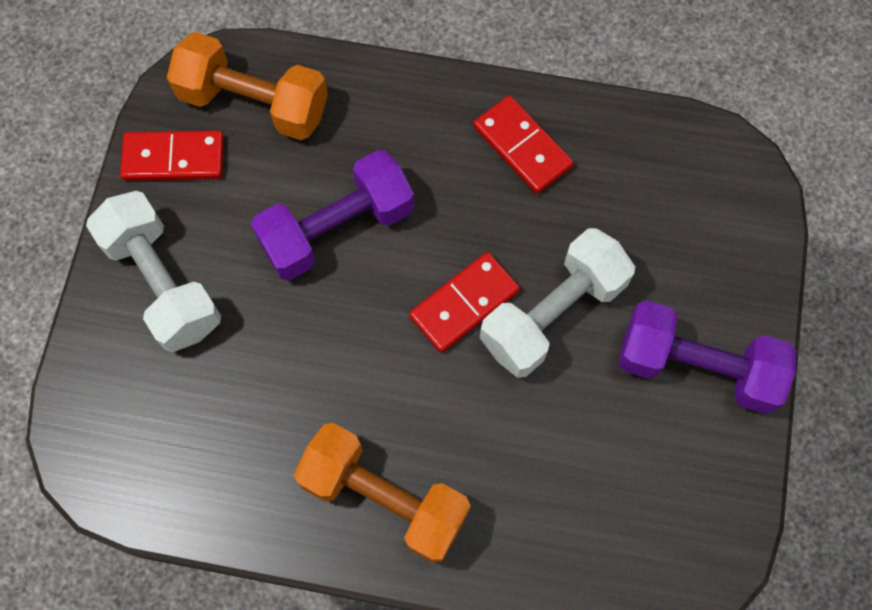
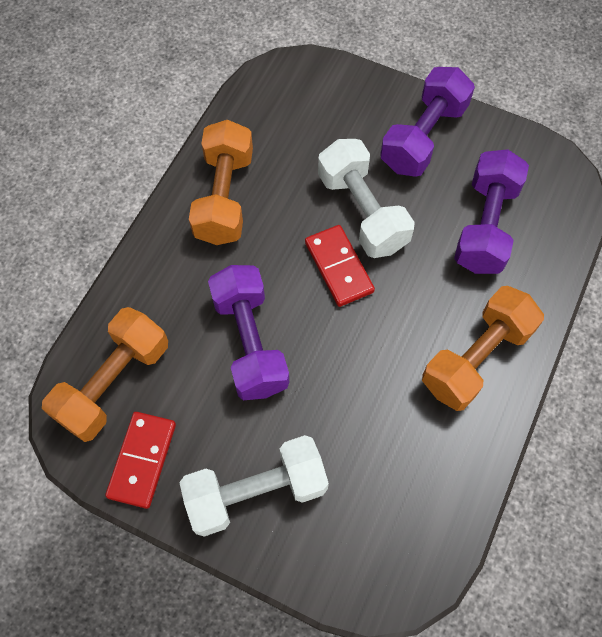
camera: 75 degrees left, 5 degrees down
(522, 147) = (224, 197): red domino -> orange dumbbell
(581, 476) = (485, 225): none -> purple dumbbell

